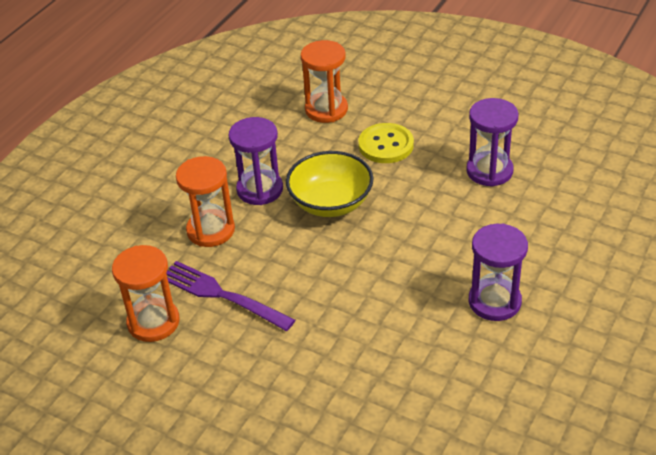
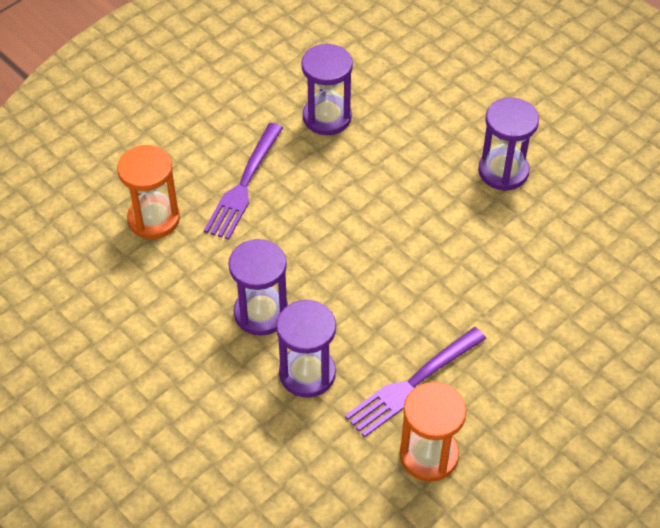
camera: 75 degrees left, 10 degrees up
(211, 230) = (307, 373): orange hourglass -> purple hourglass
(331, 203) = (313, 256): yellow bowl -> none
(386, 145) = (244, 184): yellow button -> purple fork

